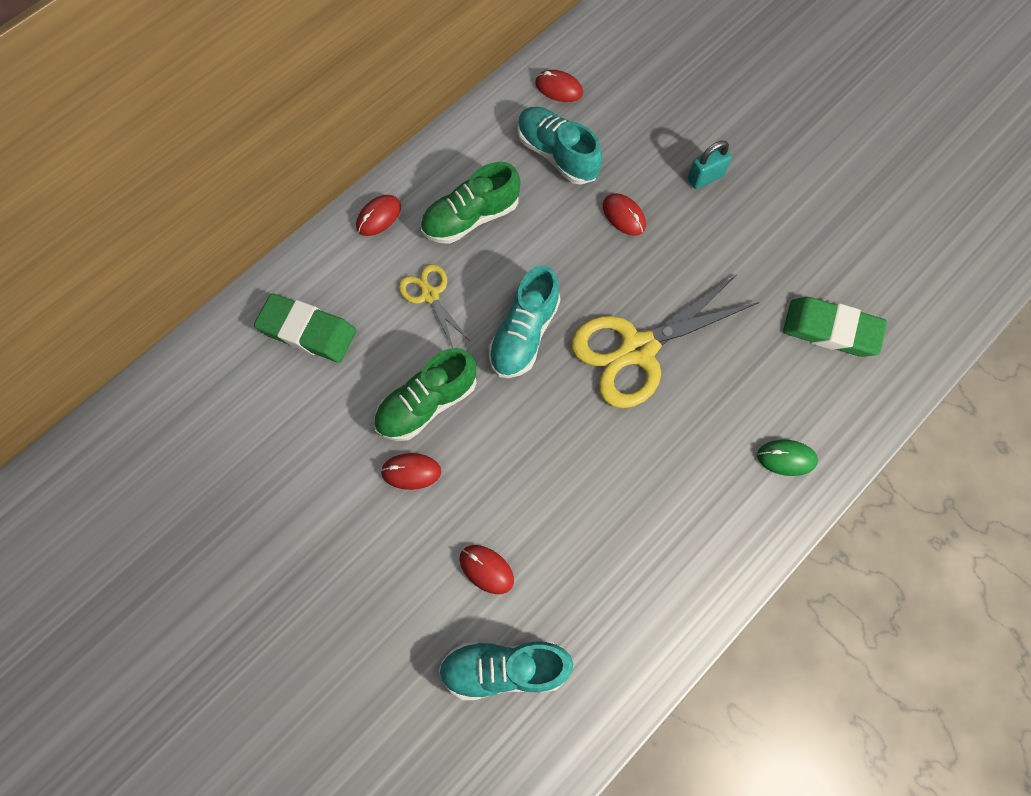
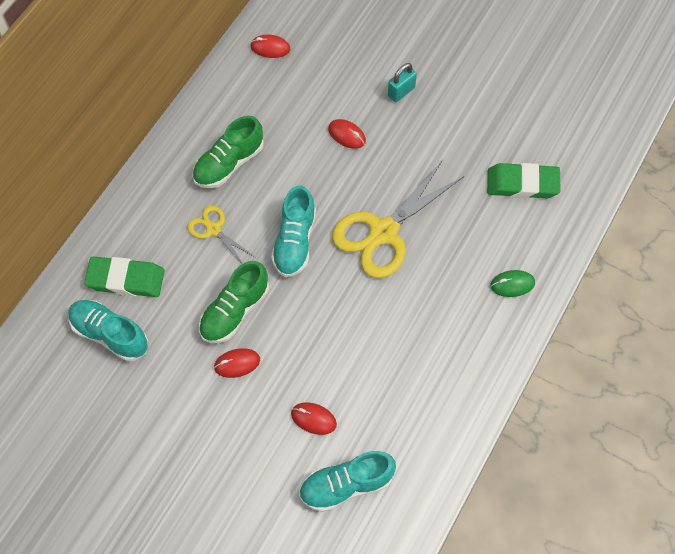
camera: 15 degrees left, 5 degrees down
(378, 217) = (156, 179): red mouse -> none
(557, 154) = (283, 100): turquoise shoe -> turquoise shoe (110, 334)

